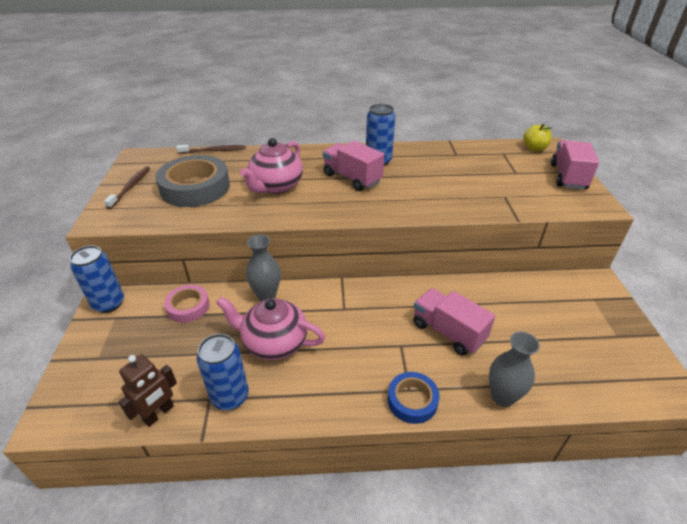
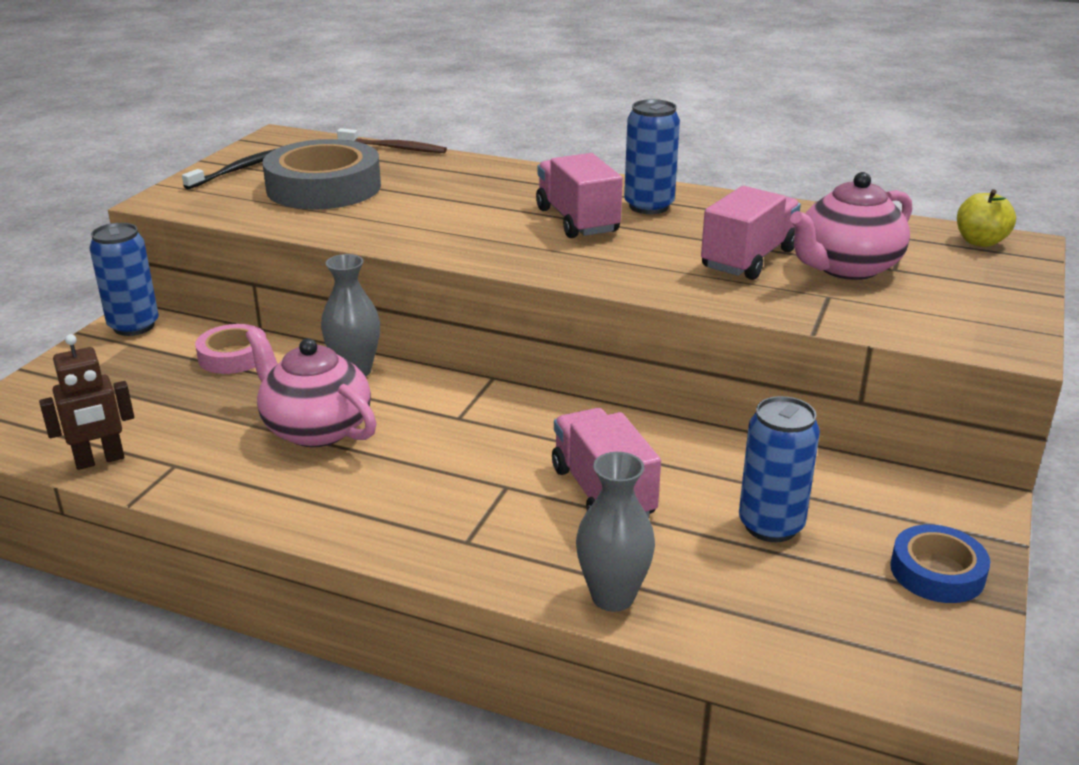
camera: 25 degrees right, 10 degrees down
(131, 187) = (237, 170): brown toothbrush -> black toothbrush
(230, 396) = (203, 470): blue can -> blue can (771, 525)
(276, 186) = (443, 208): pink teapot -> pink teapot (846, 268)
(412, 400) = (458, 555): blue tape -> blue tape (937, 572)
(568, 177) = (997, 294): pink truck -> pink truck (748, 259)

